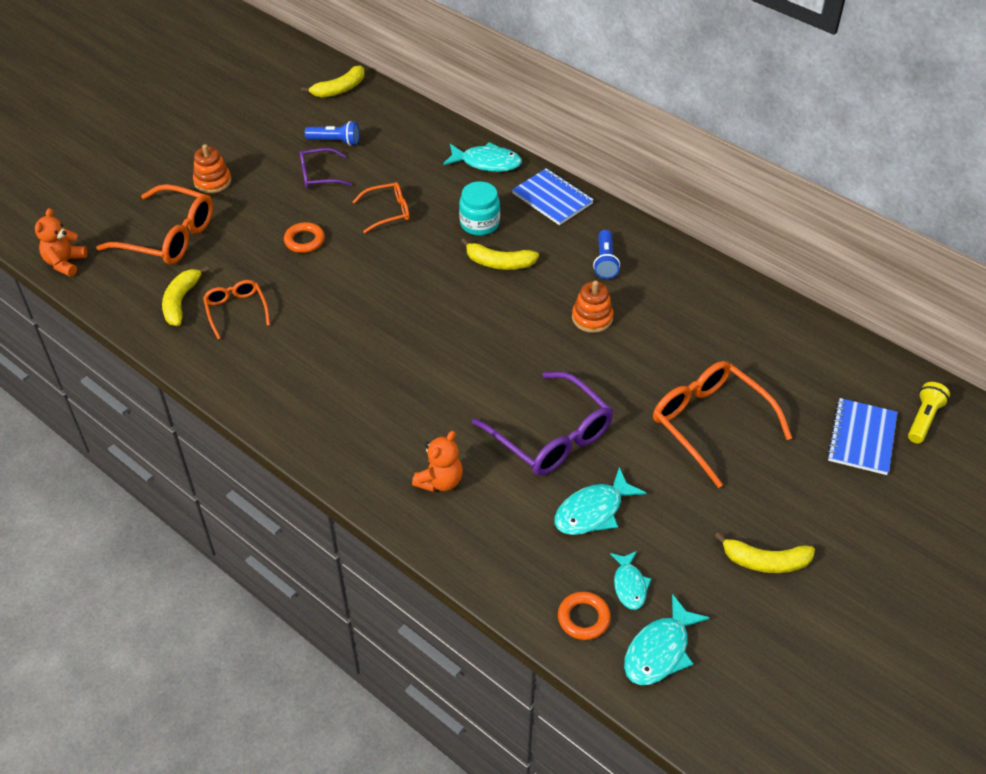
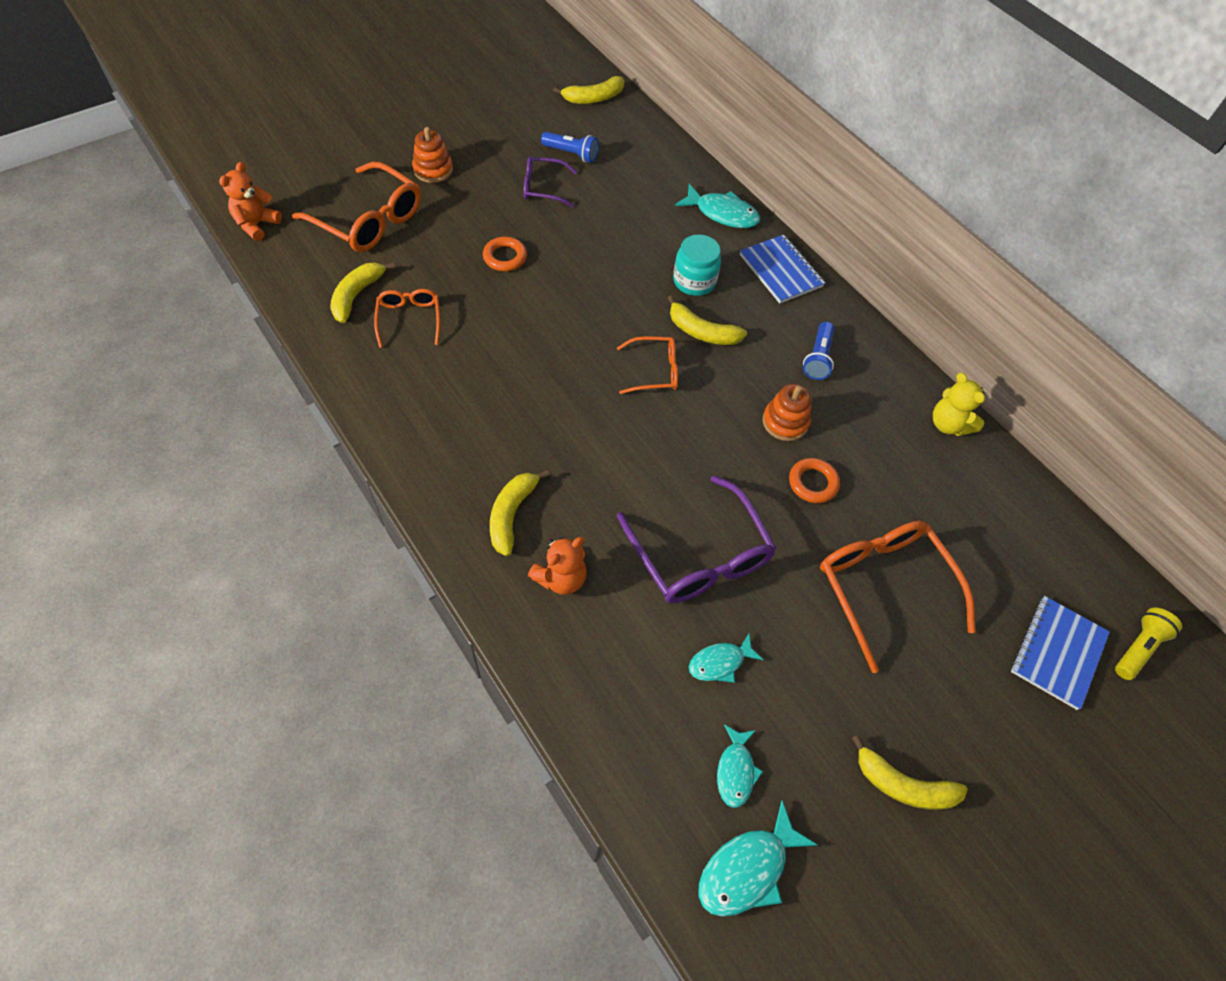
camera: 10 degrees right, 10 degrees up
(381, 443) = (512, 514): none -> yellow banana
(387, 212) = (601, 245): orange glasses -> orange glasses (654, 371)
(583, 618) = (671, 799): orange ring -> orange ring (813, 483)
(593, 511) = (720, 662): turquoise fish -> turquoise fish, size x0.65
(729, 288) = (948, 424): none -> yellow teddy bear

